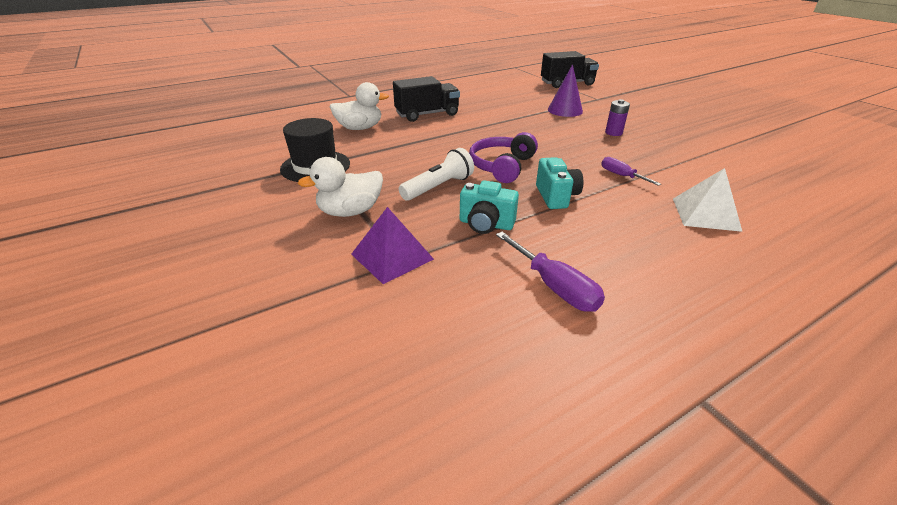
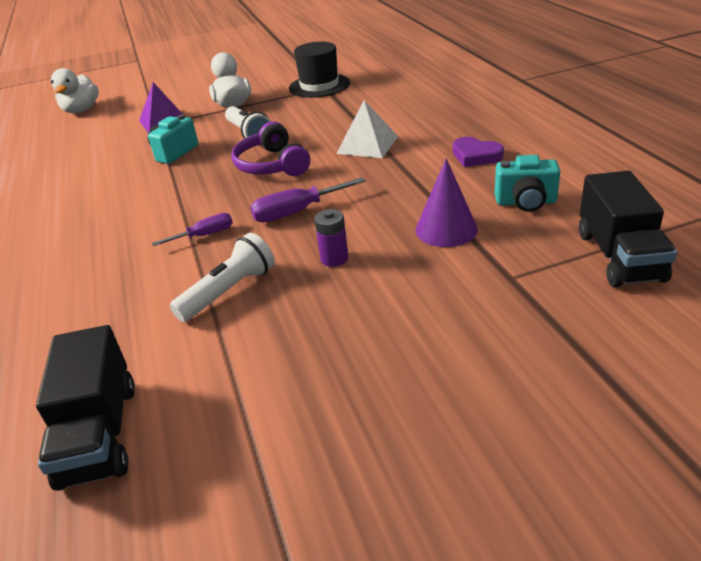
camera: 105 degrees right, 0 degrees up
(360, 128) = (405, 94): white duck -> white duck (81, 110)
(427, 114) = (444, 125): black truck -> black truck (99, 434)
(475, 106) = (475, 156): none -> purple heart
(502, 166) = (272, 165): purple headphones -> purple headphones turned 150 degrees counterclockwise
(554, 287) = (80, 173): purple screwdriver -> purple screwdriver (296, 212)
(556, 196) = (191, 188): turquoise camera -> turquoise camera (525, 202)
(671, 156) = (229, 291): none -> white flashlight
(705, 214) = (91, 271): white pyramid -> white pyramid (367, 145)

